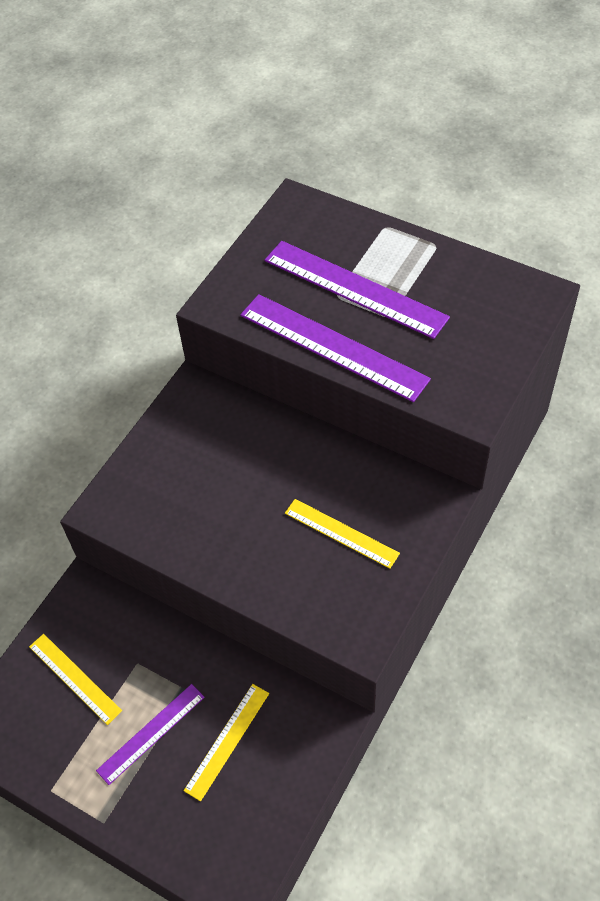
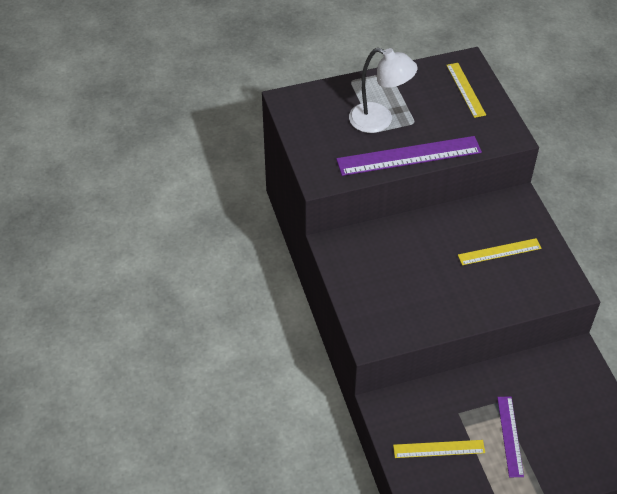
camera: 50 degrees left, 5 degrees down
(227, 741) = (547, 405): yellow ruler -> yellow ruler (466, 89)
(355, 288) = (379, 121): purple ruler -> white lamp

